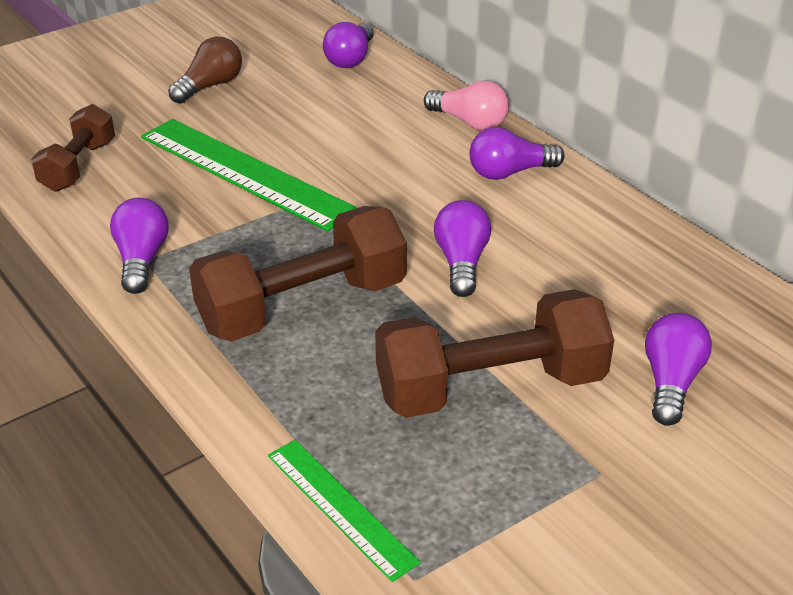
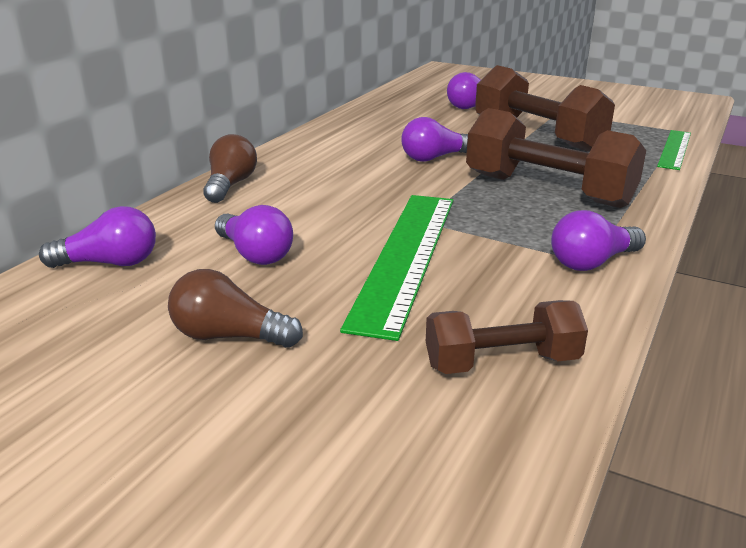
camera: 115 degrees left, 10 degrees down
(469, 122) = (230, 185): pink light bulb -> brown light bulb
(509, 172) = (303, 162): purple light bulb -> purple light bulb (255, 254)

